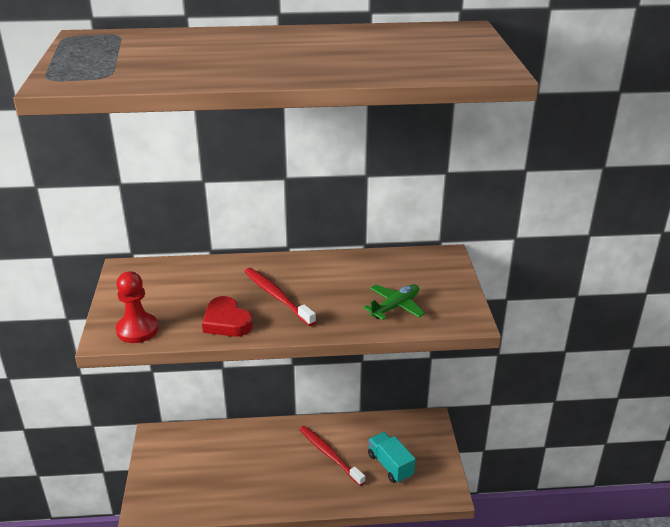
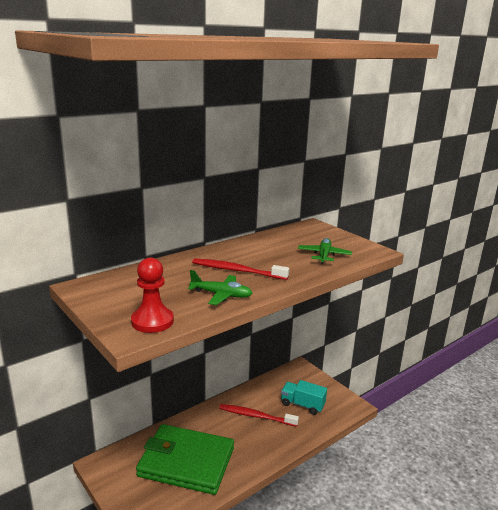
camera: 35 degrees left, 10 degrees down
(225, 469) = (186, 462): none -> green wallet
(226, 322) = (221, 295): red heart -> green plane

